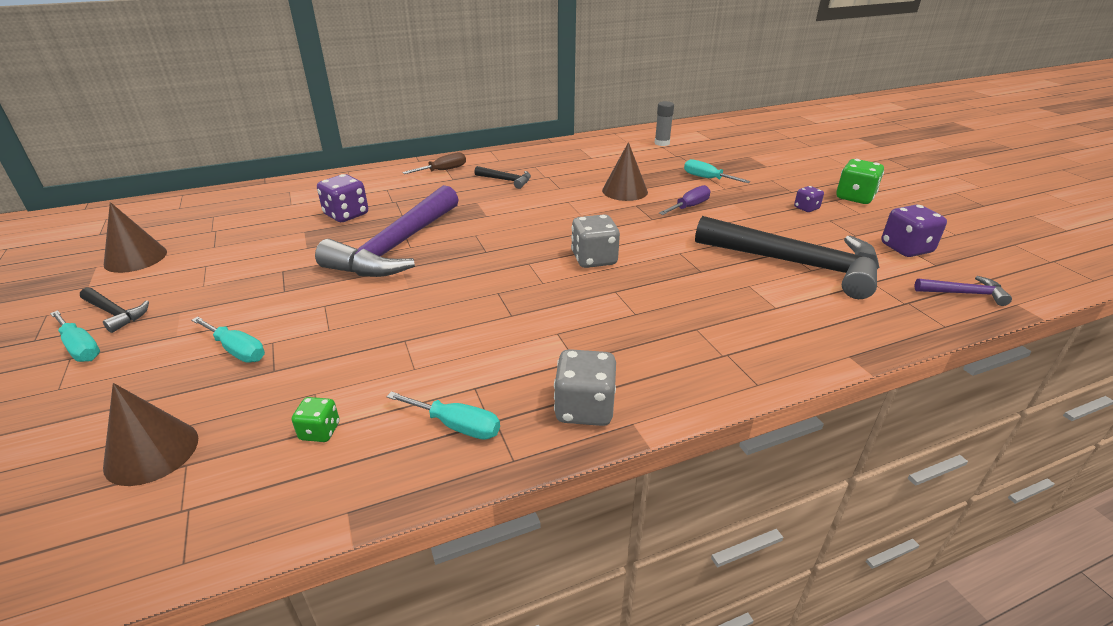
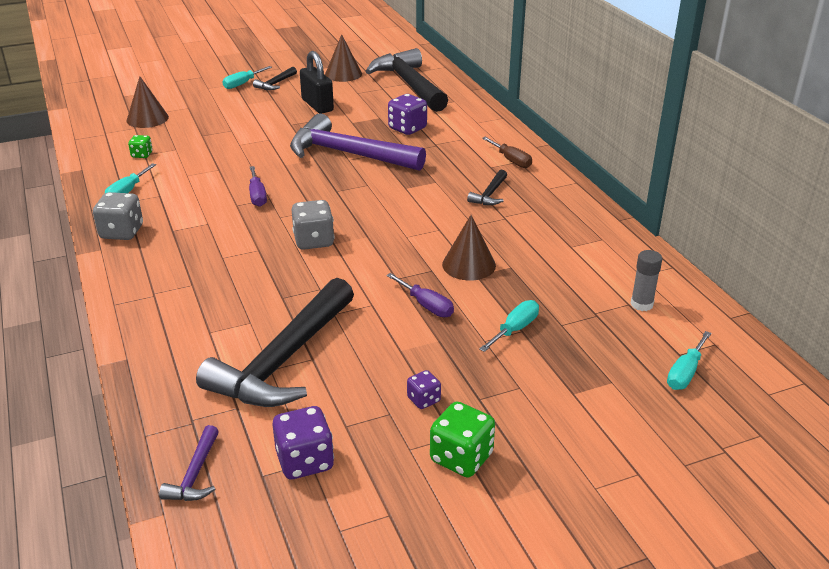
camera: 90 degrees right, 0 degrees up
(220, 214) = (410, 85): none -> black hammer
(234, 273) = (317, 105): none -> black padlock
(237, 350) = (225, 122): turquoise screwdriver -> turquoise screwdriver (685, 373)
(490, 301) = (257, 196): none -> purple screwdriver

